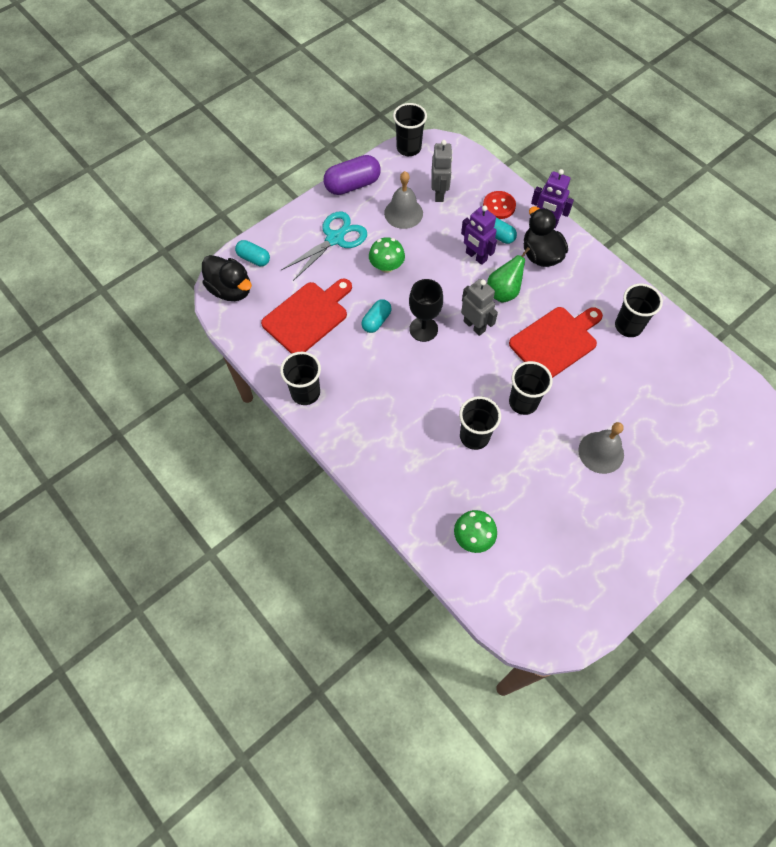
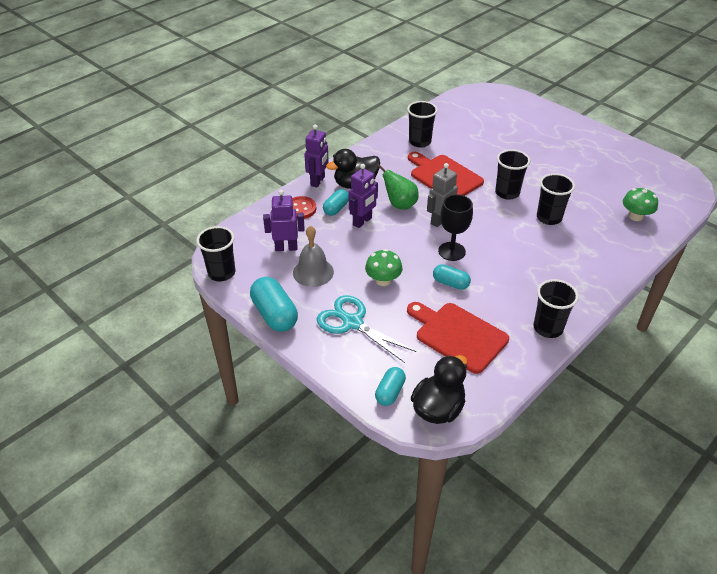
camera: 95 degrees left, 20 degrees down
(352, 185) = (275, 314): purple capsule -> turquoise capsule
(439, 194) = (286, 248): grey robot -> purple robot
(601, 452) = (535, 156): grey bell -> none

